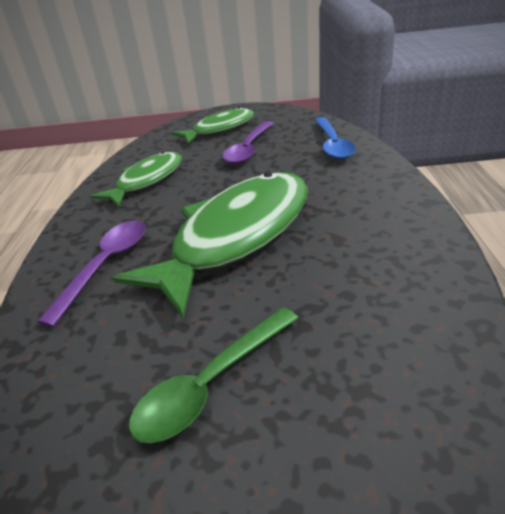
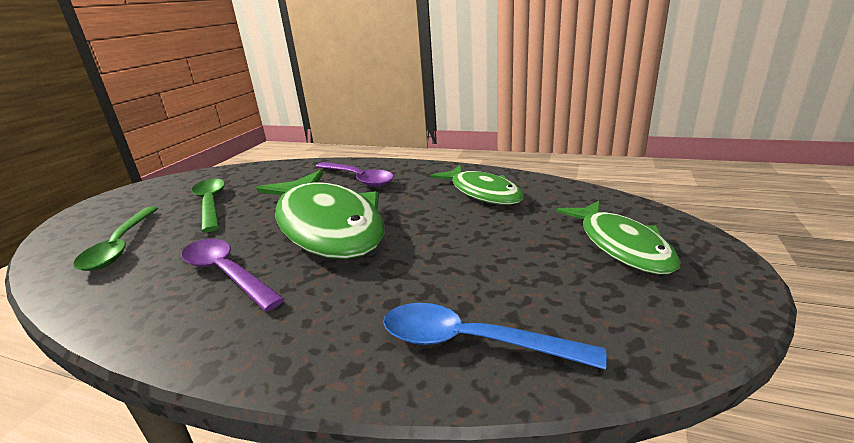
camera: 110 degrees right, 10 degrees down
(248, 149) = (518, 258): purple spoon -> purple spoon (226, 273)
(373, 393) = (120, 246): none -> green spoon

